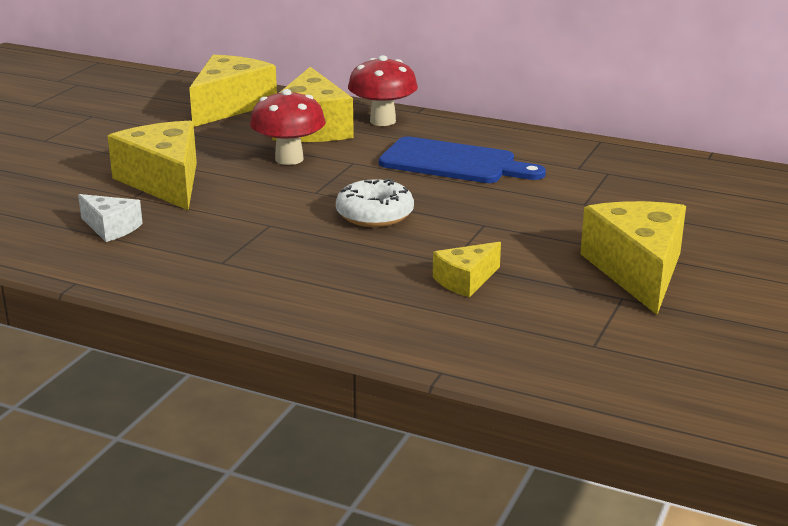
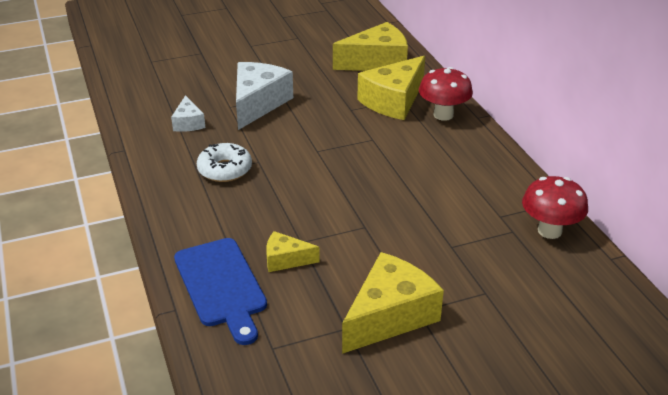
camera: 45 degrees right, 10 degrees up
(164, 182) = (258, 103): yellow cheese -> white cheese
(289, 159) = (342, 119): red mushroom -> red mushroom (549, 231)
(374, 214) = (319, 185): white donut -> white donut (225, 169)
(453, 163) = (428, 170): blue cutting board -> blue cutting board (221, 286)

